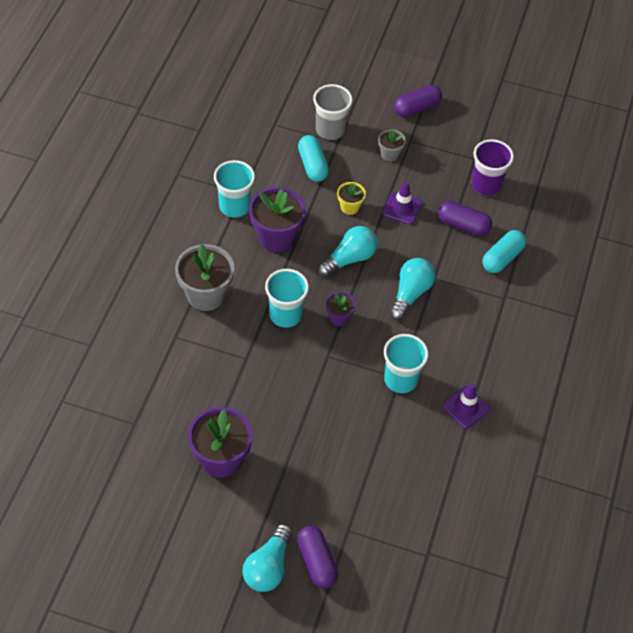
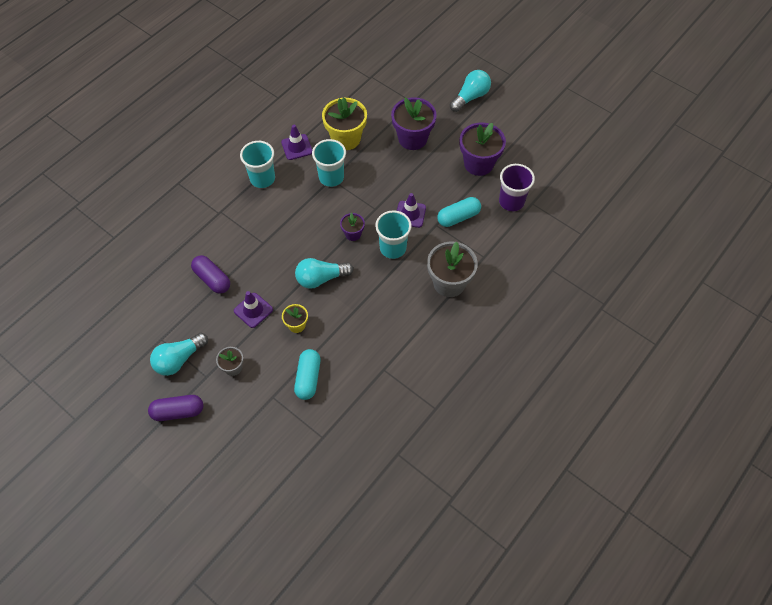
camera: 155 degrees left, 5 degrees up
(234, 206) = (396, 357): turquoise cup -> turquoise cup (262, 179)
(276, 237) = (371, 316): purple flower pot -> purple flower pot (412, 138)
(282, 362) = (410, 214): none -> purple traffic cone
(316, 562) = (440, 91): purple capsule -> none
(330, 130) = (273, 413): grey cup -> none
(410, 294) = (289, 235): turquoise light bulb -> turquoise light bulb (179, 359)
(410, 440) = (346, 139): none -> yellow flower pot
(486, 185) = (169, 309): purple cup -> purple cup (511, 201)
(502, 258) = (200, 242): turquoise capsule -> turquoise capsule (458, 217)

